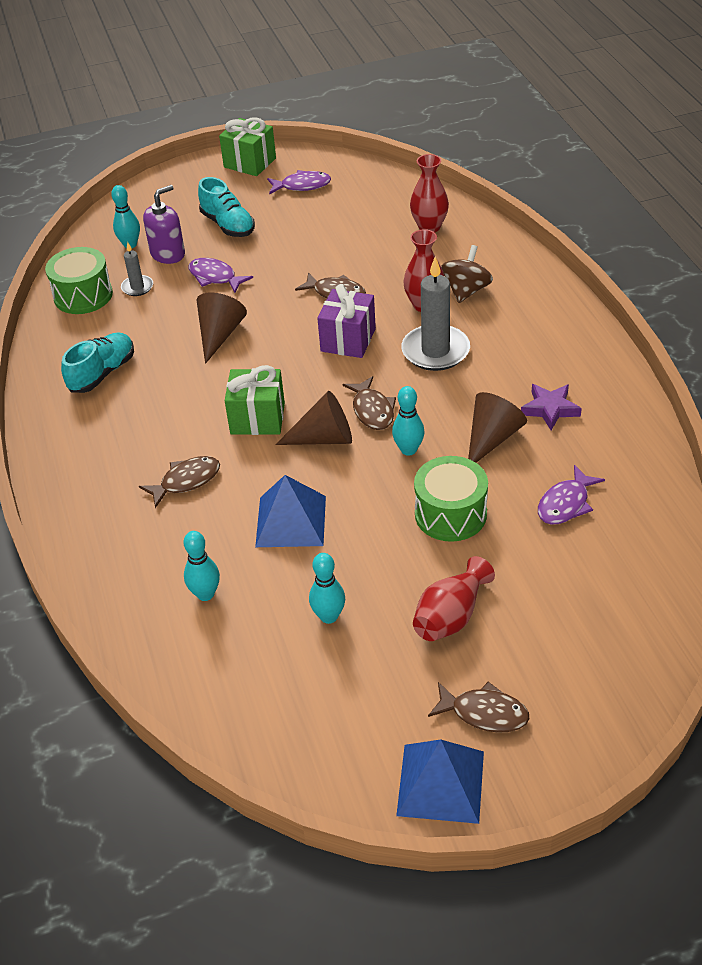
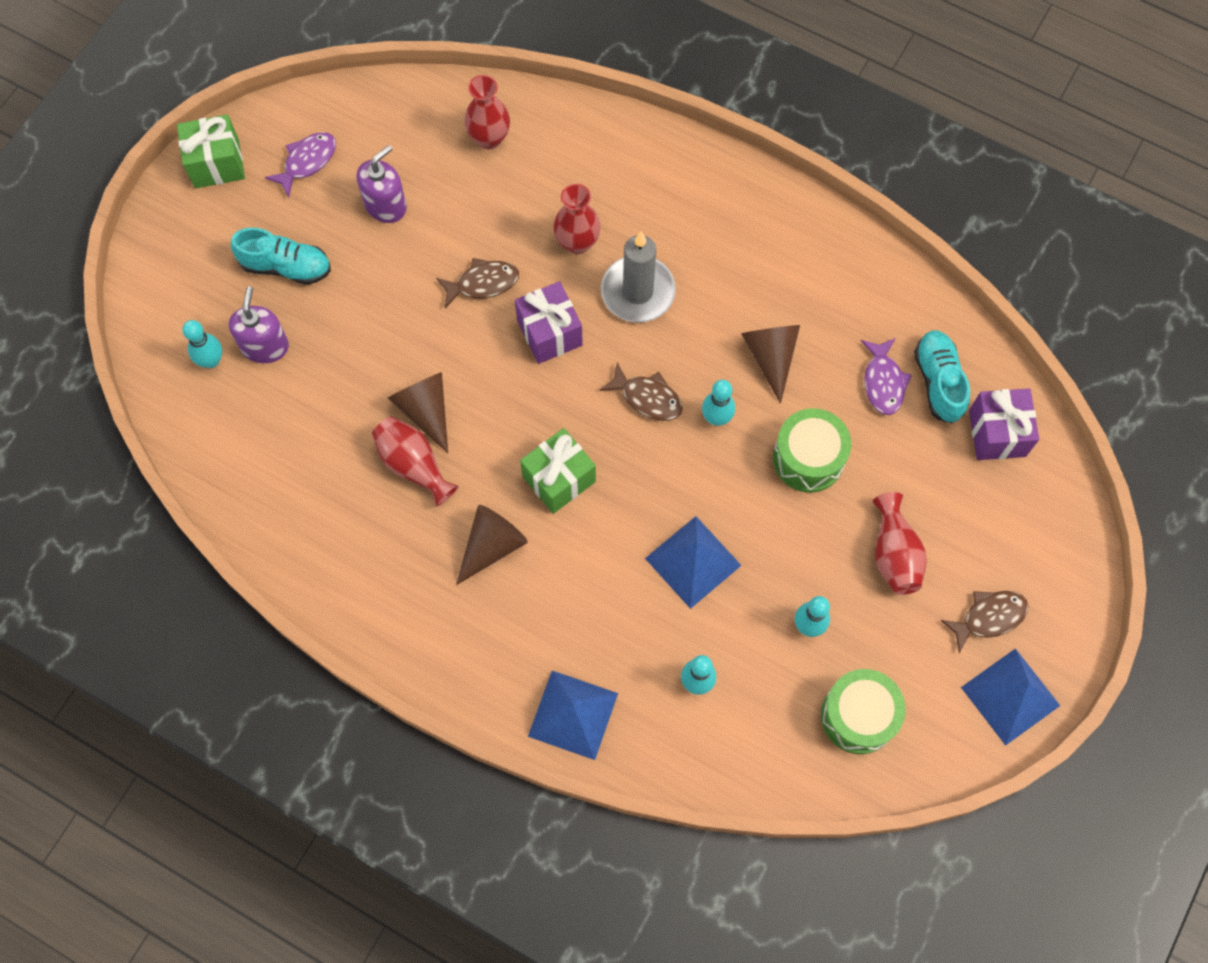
camera: 45 degrees left, 25 degrees up
(83, 295) = (236, 458): green drum -> green drum (858, 716)
(100, 554) = (573, 714): none -> blue pyramid
(102, 373) = (363, 534): turquoise shoe -> turquoise shoe (938, 381)
(137, 287) = (281, 409): grey candle -> none
(177, 357) = (414, 465): none -> red vase
(186, 481) = (567, 590): brown fish -> none
(215, 277) = (345, 343): purple fish -> none
(323, 227) = (385, 205): none -> purple soap dispenser
(324, 438) = (636, 458): brown cone -> brown cone (492, 546)
(466, 291) = (598, 199): brown spinning top -> none
(550, 409) = (788, 290): purple star -> none
(630, 593) = (997, 433): none -> purple gift

